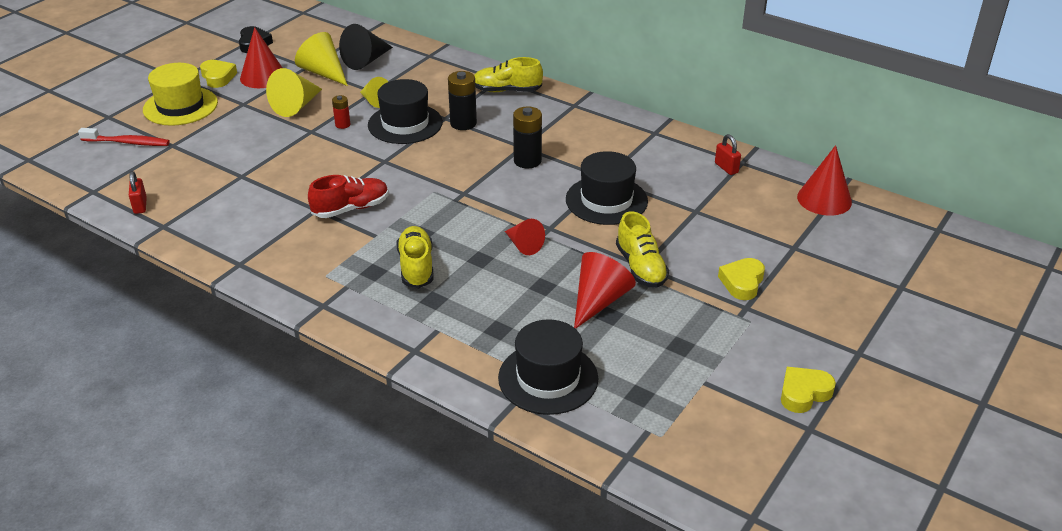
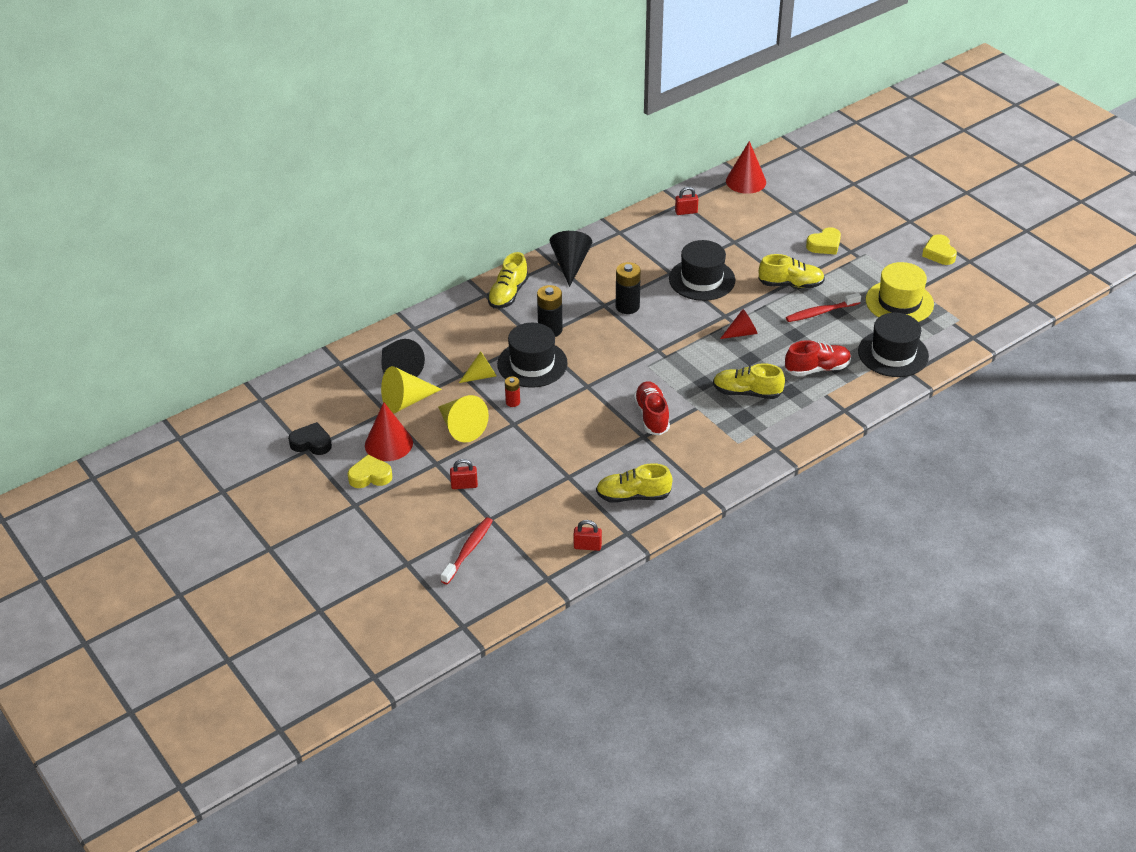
camera: 70 degrees left, 5 degrees up
(180, 106) = (416, 508): yellow hat -> yellow hat (899, 302)
(216, 123) = (464, 485): none -> red padlock
(220, 219) = (633, 496): none -> yellow shoe
(485, 315) = (817, 369): none -> red shoe
(578, 114) = (570, 264): none -> black cone
(599, 301) = (821, 312): red cone -> red toothbrush
(742, 282) = (824, 245): yellow heart -> yellow heart turned 75 degrees counterclockwise

